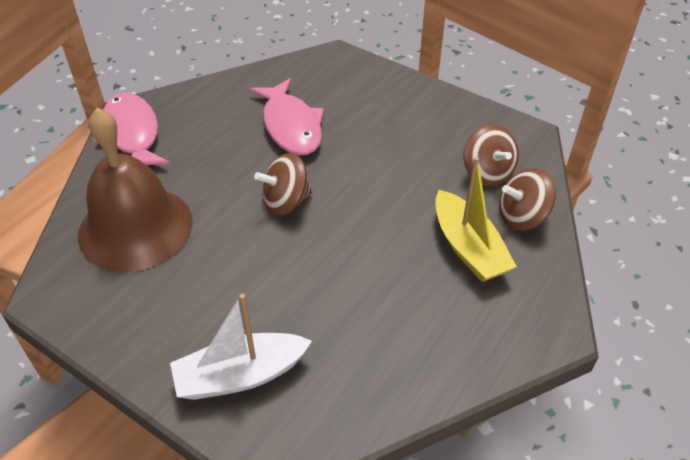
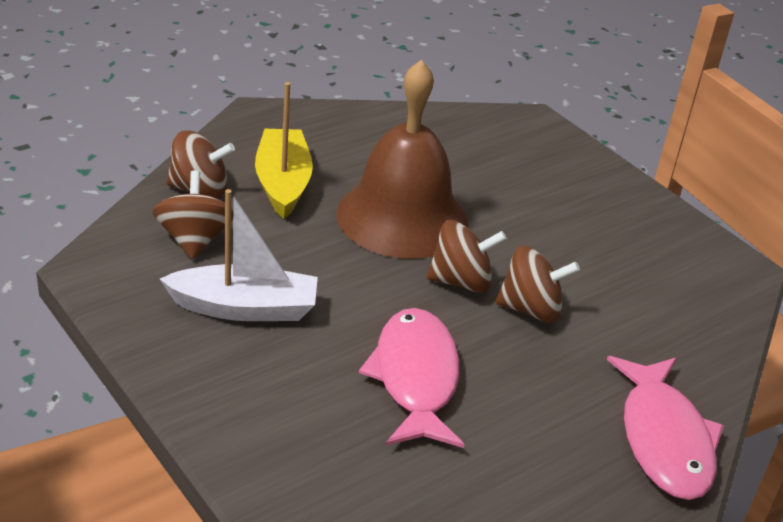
camera: 165 degrees left, 10 degrees down
(135, 227) = (651, 306): brown bell -> brown bell (402, 217)
(229, 195) = (531, 309): none -> brown spinning top
(240, 375) = (550, 162): white boat -> white boat (244, 308)

